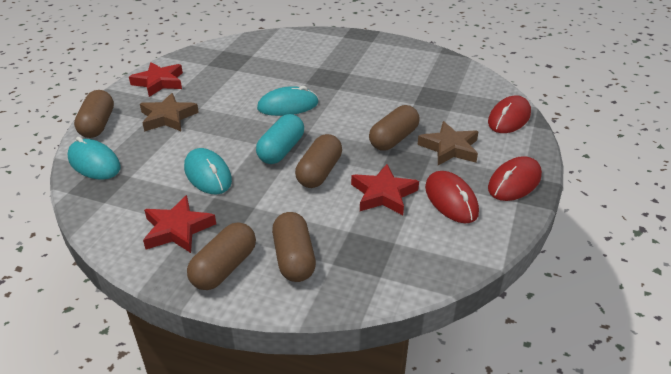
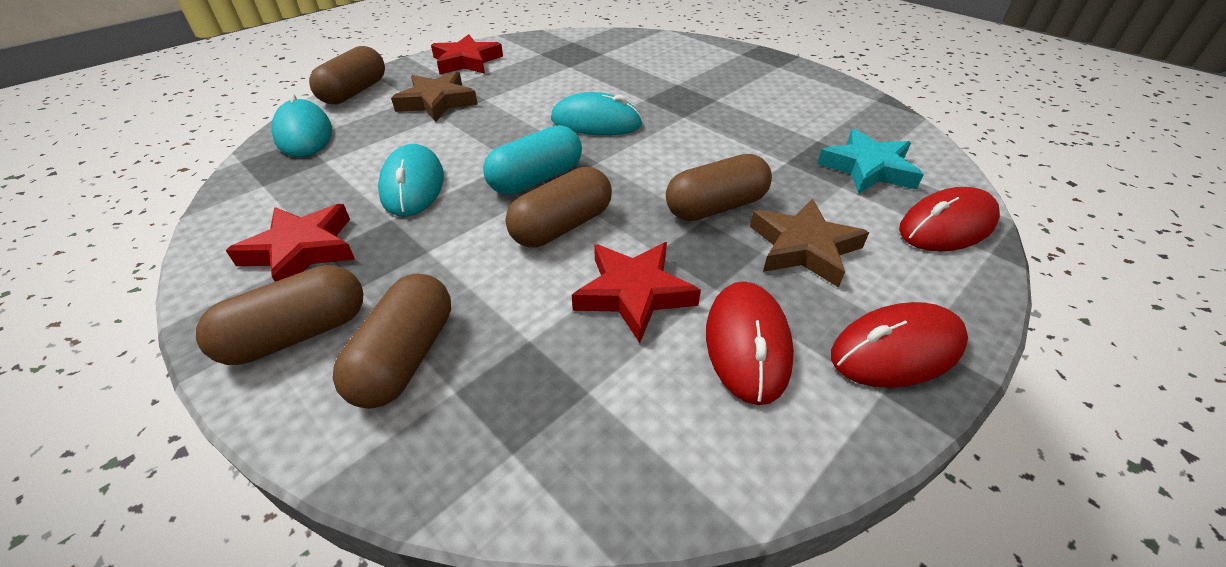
camera: 25 degrees right, 5 degrees up
(457, 97) = (868, 168): none -> turquoise star

